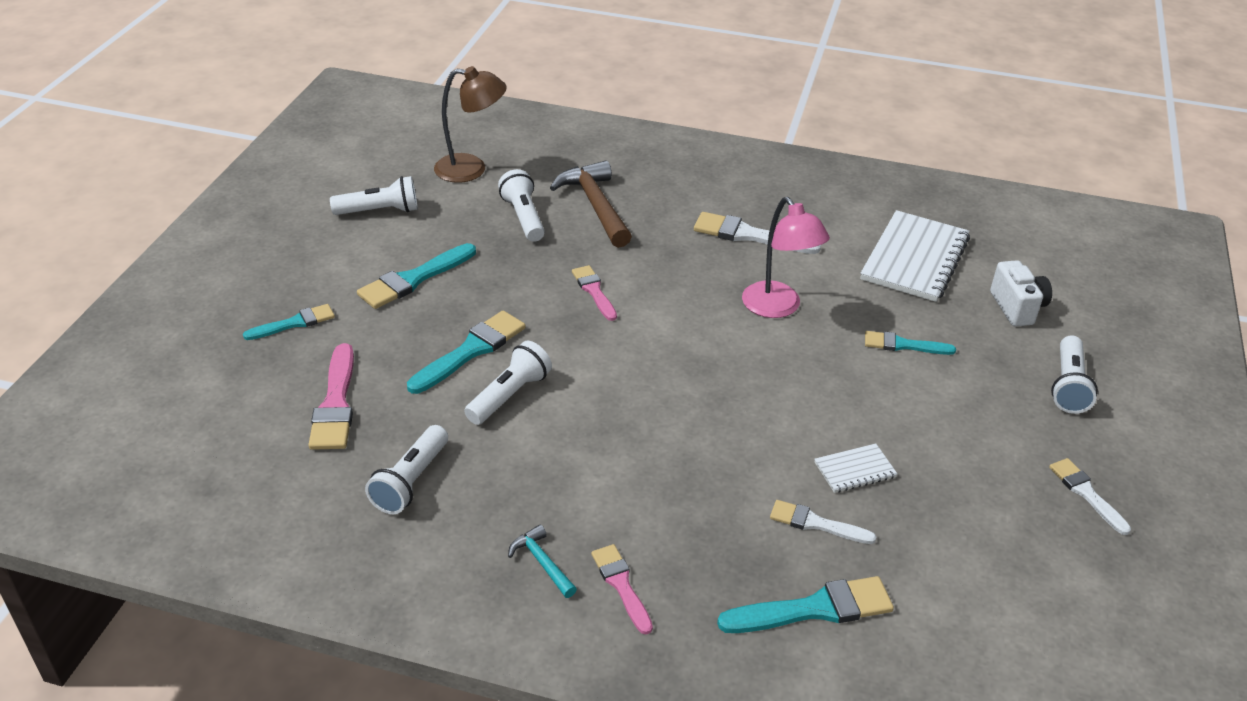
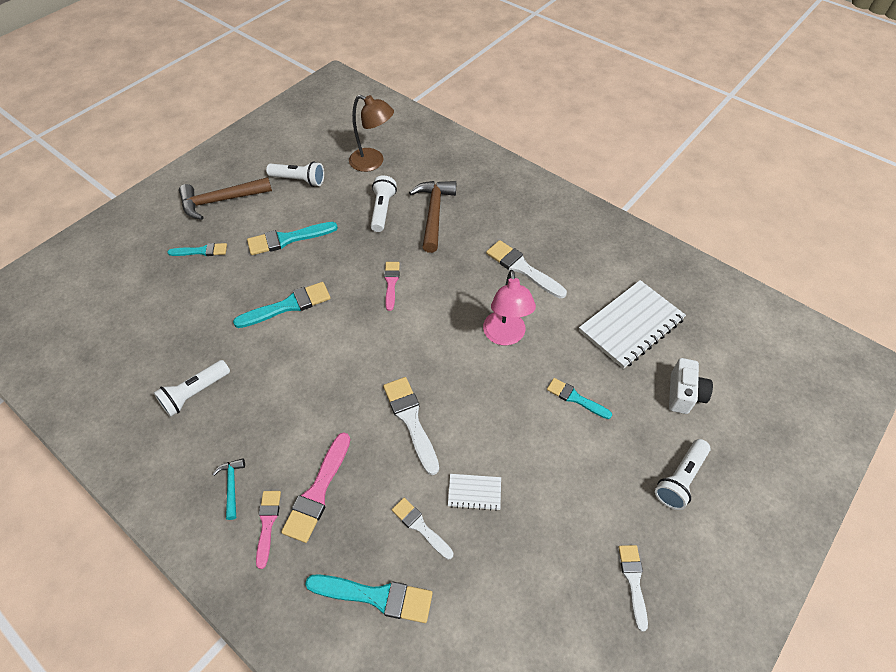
camera: 25 degrees right, 15 degrees up
(279, 259) = (221, 200): none -> brown hammer
(335, 404) = (188, 319): pink brush -> pink brush (318, 491)
(509, 395) = (290, 348): white flashlight -> none
(725, 423) = (411, 420): none -> white brush

